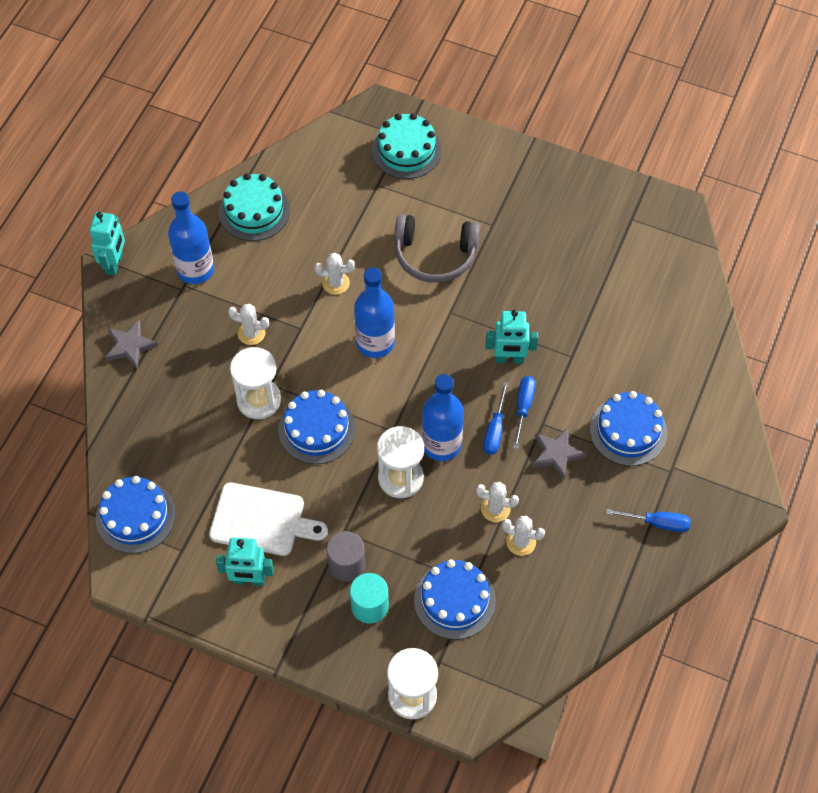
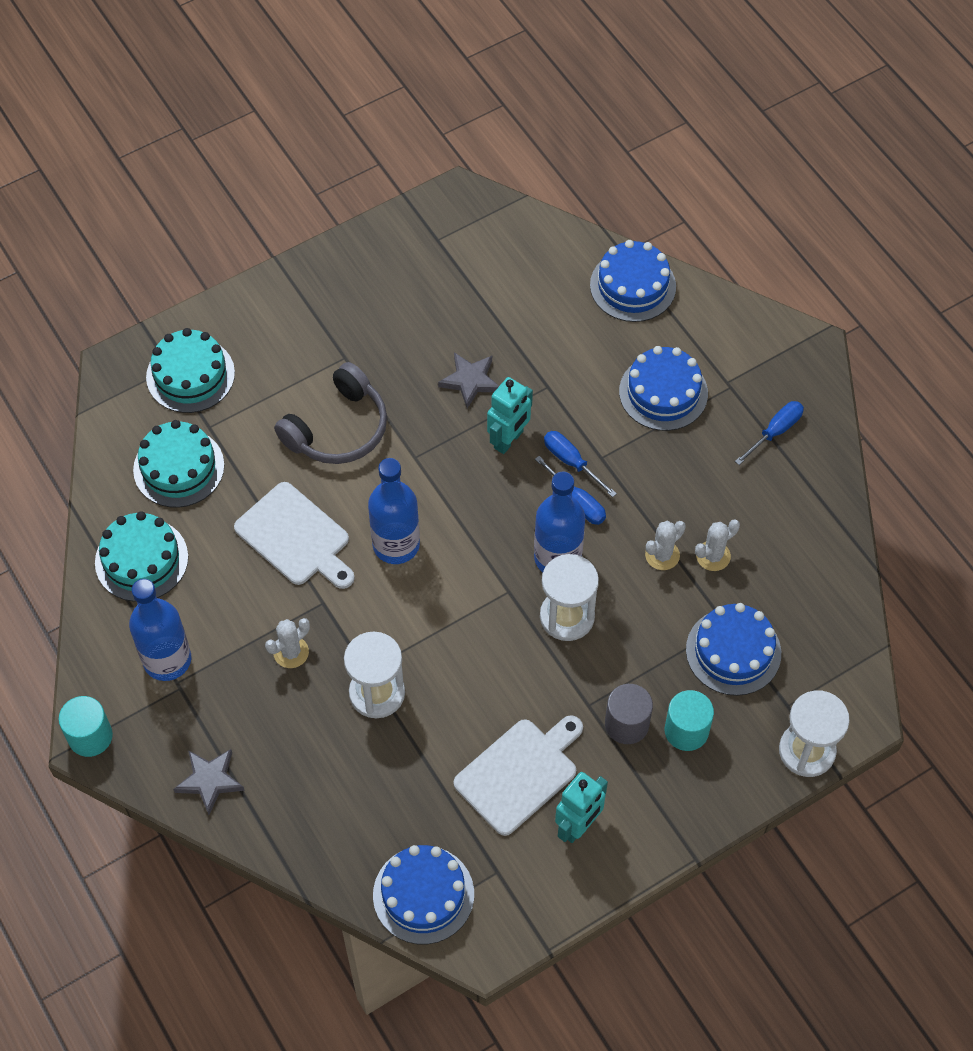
camera: 55 degrees left, 0 degrees up
(114, 264) = (90, 736): turquoise robot -> turquoise cylinder
(316, 429) = (453, 659): blue cake -> blue cake (632, 286)
(334, 188) = (179, 467): none -> turquoise cake
(335, 283) = (296, 537): white cactus -> white cutting board
(556, 454) = (643, 467): grey star -> grey star (470, 381)

